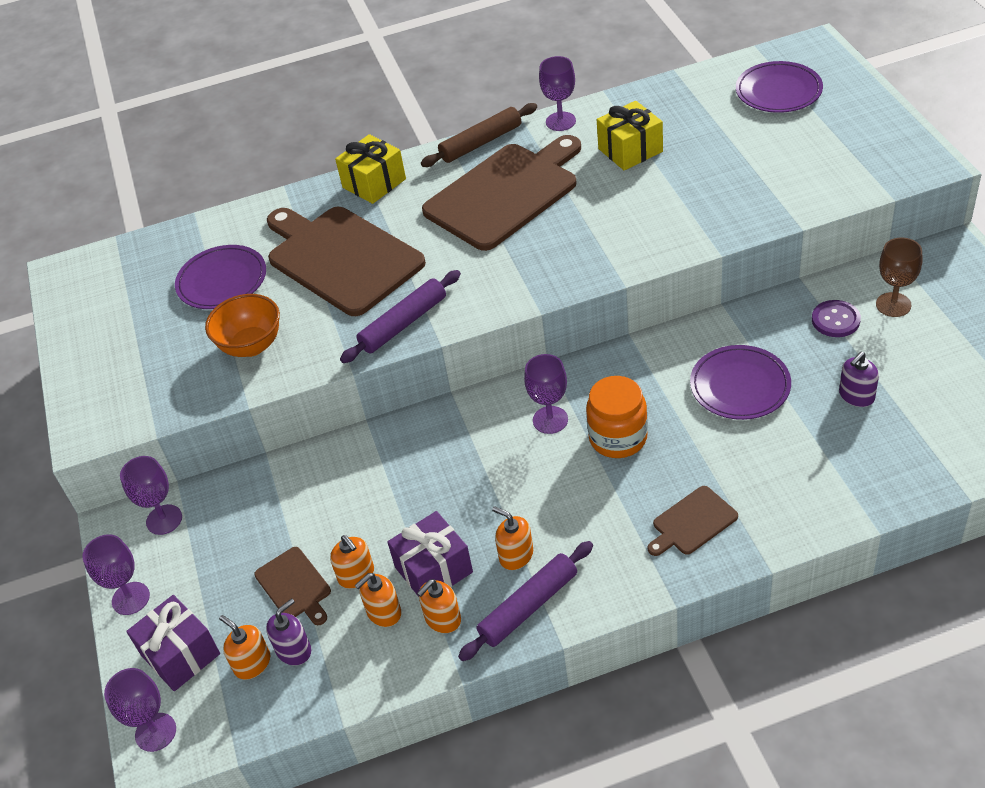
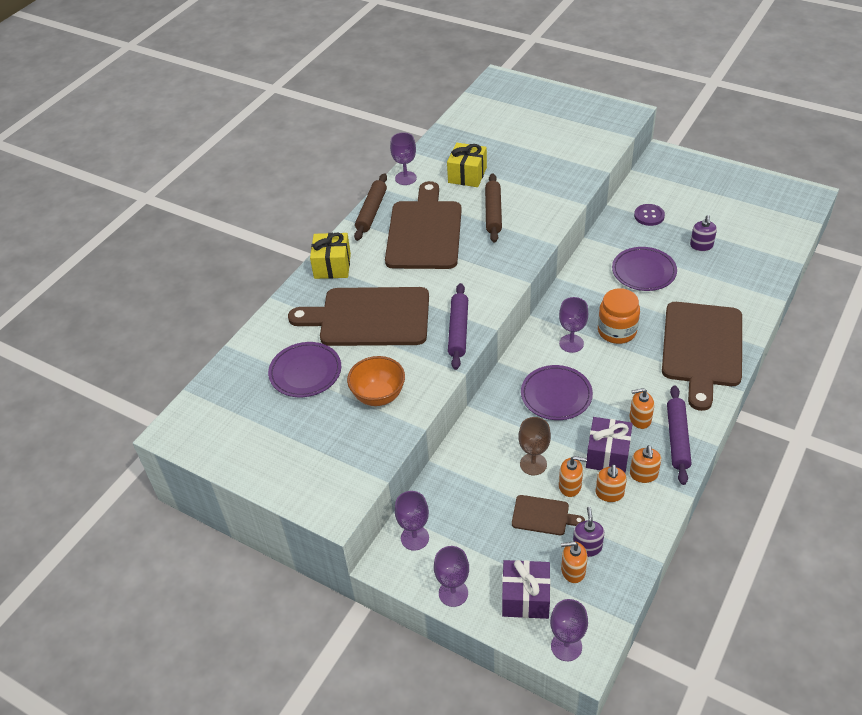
camera: 45 degrees left, 0 degrees up
(603, 210) = (493, 212): none -> brown rolling pin
(692, 522) = (702, 348): brown cutting board -> brown cutting board, size x2.23
(778, 91) = (509, 109): purple plate -> purple plate (556, 395)
(893, 305) = (666, 195): brown goblet -> brown goblet (533, 464)

